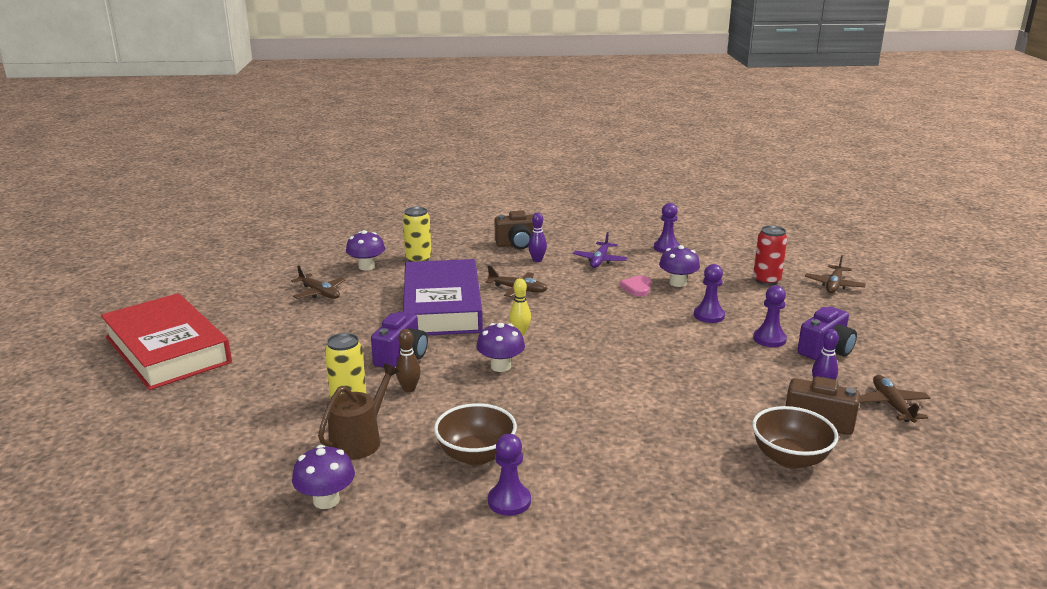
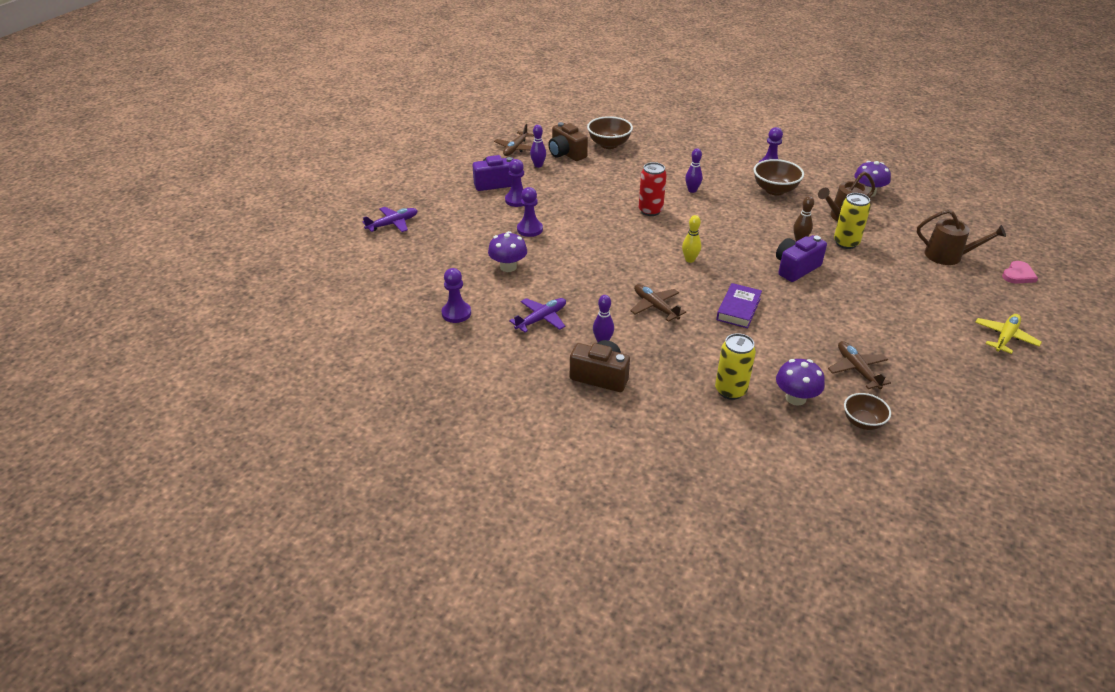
camera: 150 degrees left, 15 degrees up
(167, 350) = (1005, 337): red book -> yellow plane
(208, 424) = (948, 256): none -> brown watering can
(312, 266) = (862, 422): none -> brown bowl
(442, 306) = (738, 309): purple book -> purple book, size x0.44
(501, 366) = (724, 237): purple mushroom -> none
(590, 416) = (692, 190): none -> purple bowling pin
(637, 288) = (549, 273): pink heart -> pink heart (1018, 275)
(766, 280) = (434, 245): red can -> red can (650, 211)
(834, 285) = (392, 224): brown plane -> purple plane

